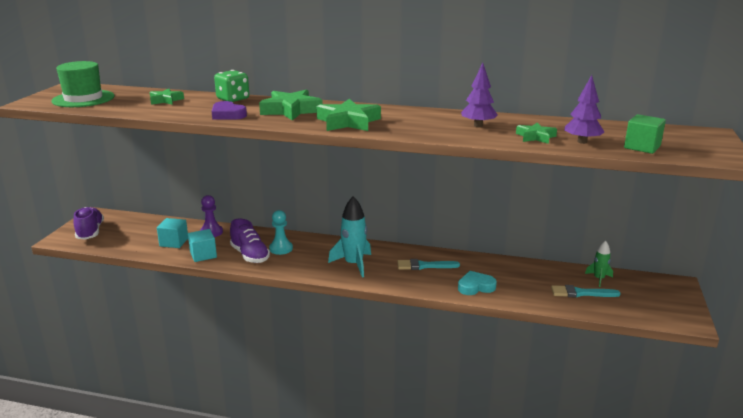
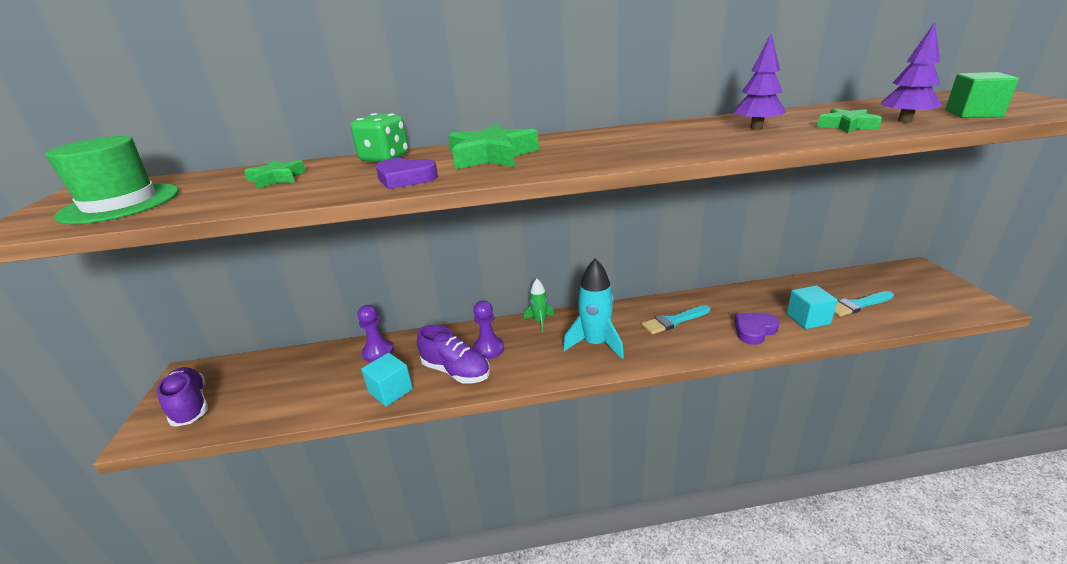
camera: 20 degrees left, 5 degrees up
(174, 242) = (334, 384): turquoise cube -> turquoise cube (808, 319)
(281, 248) = (488, 349): turquoise pawn -> purple pawn
(348, 122) = (595, 154): green star -> none
(475, 287) = (754, 330): turquoise heart -> purple heart
(599, 279) = (851, 283): green rocket -> green rocket (540, 321)

